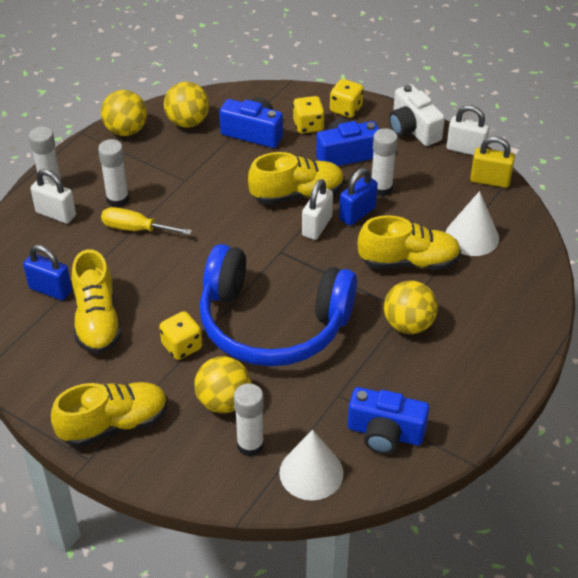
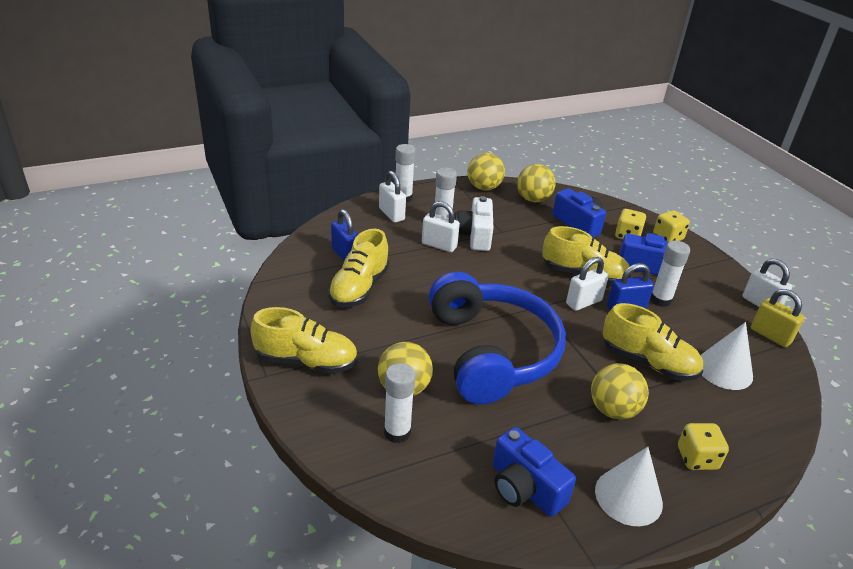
camera: 30 degrees right, 10 degrees down
(136, 229) = (439, 245): yellow screwdriver -> white padlock
(182, 346) = (405, 334): yellow dice -> yellow dice (697, 458)
(272, 323) = (491, 352): blue headphones -> blue headphones turned 150 degrees counterclockwise
(311, 472) = (430, 483): white cone -> white cone (628, 496)
(413, 129) = (719, 272): white camera -> white camera (475, 235)

